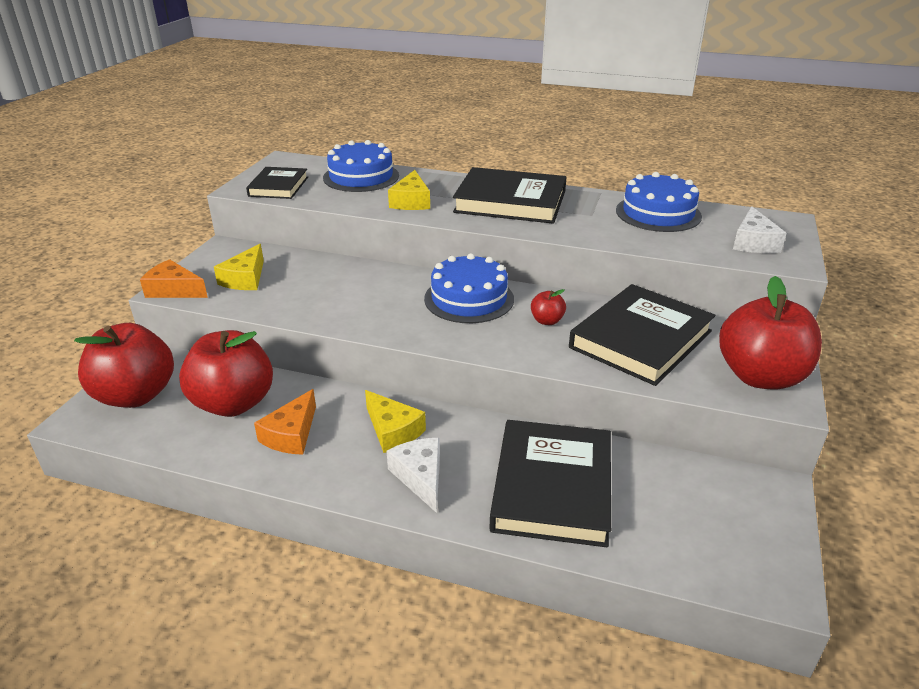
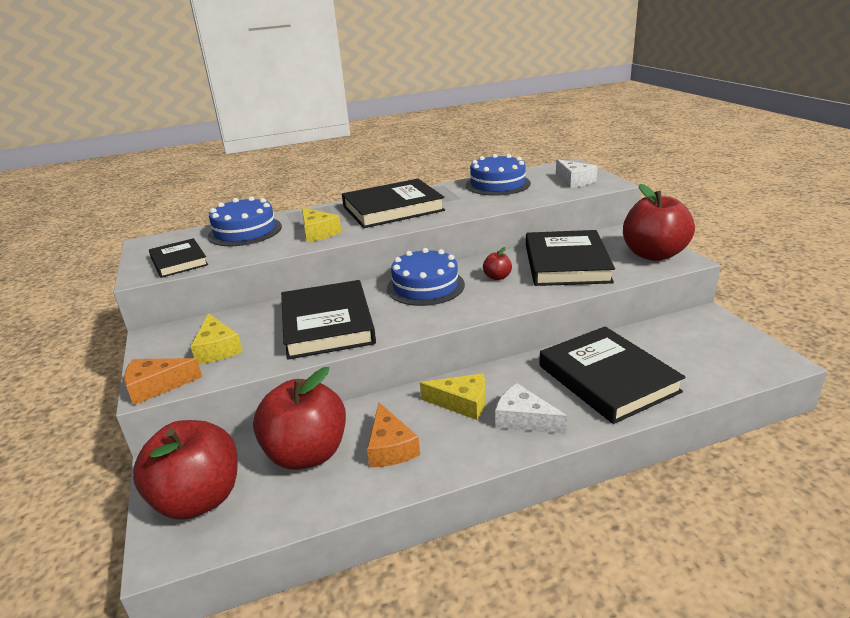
camera: 35 degrees left, 5 degrees down
(343, 296) = (327, 324): none -> black book

